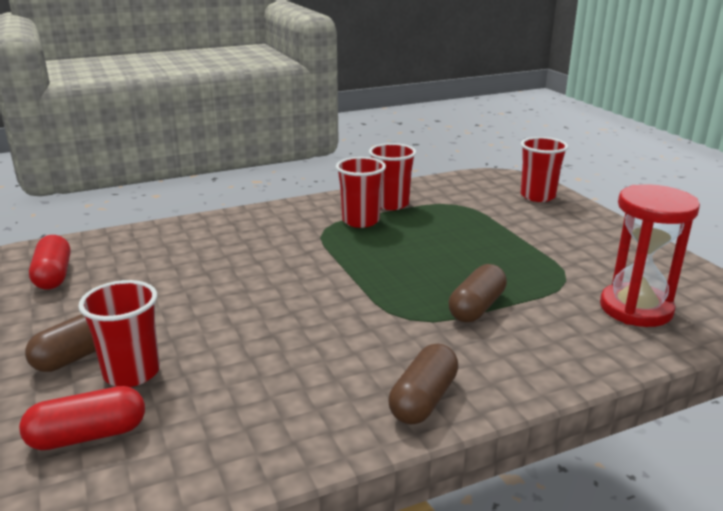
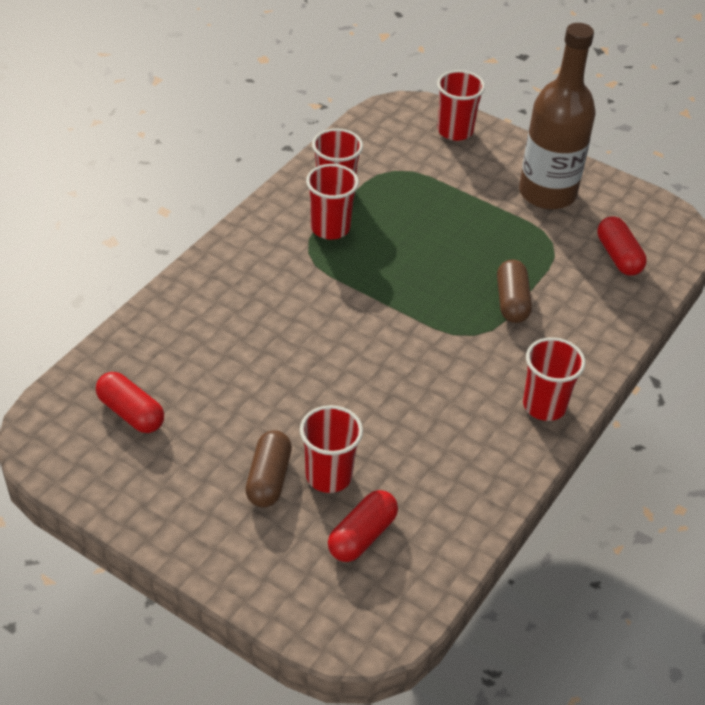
camera: 35 degrees left, 20 degrees up
(423, 399) = (544, 405): brown capsule -> red cup
(593, 248) = (547, 193): none -> brown bottle
(636, 308) = (618, 256): red hourglass -> red capsule

